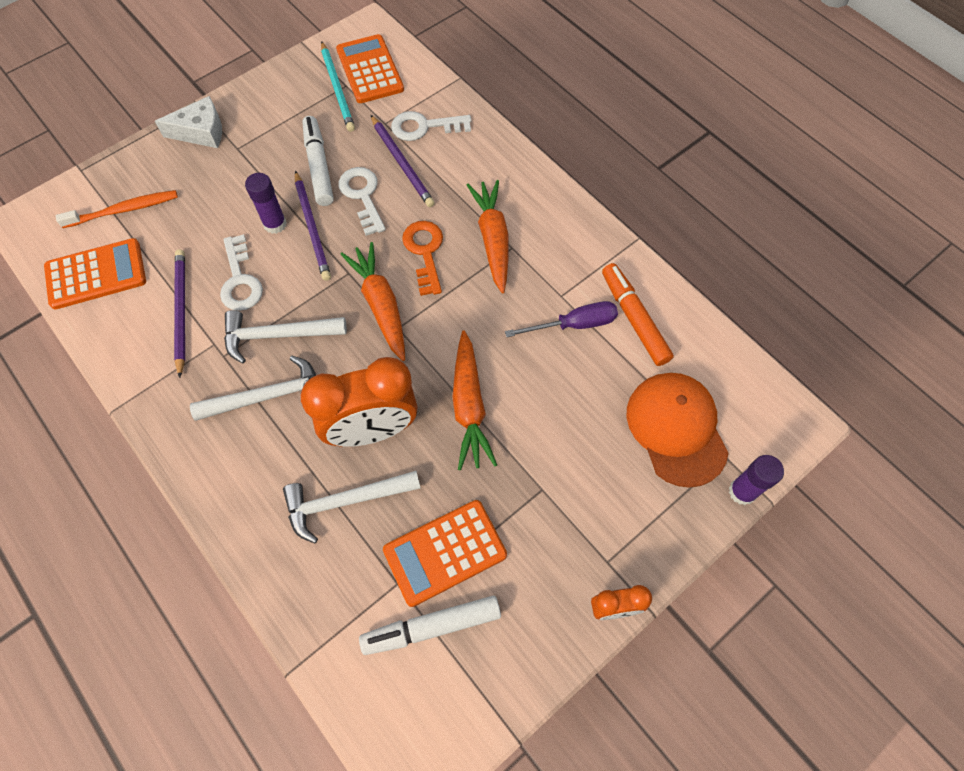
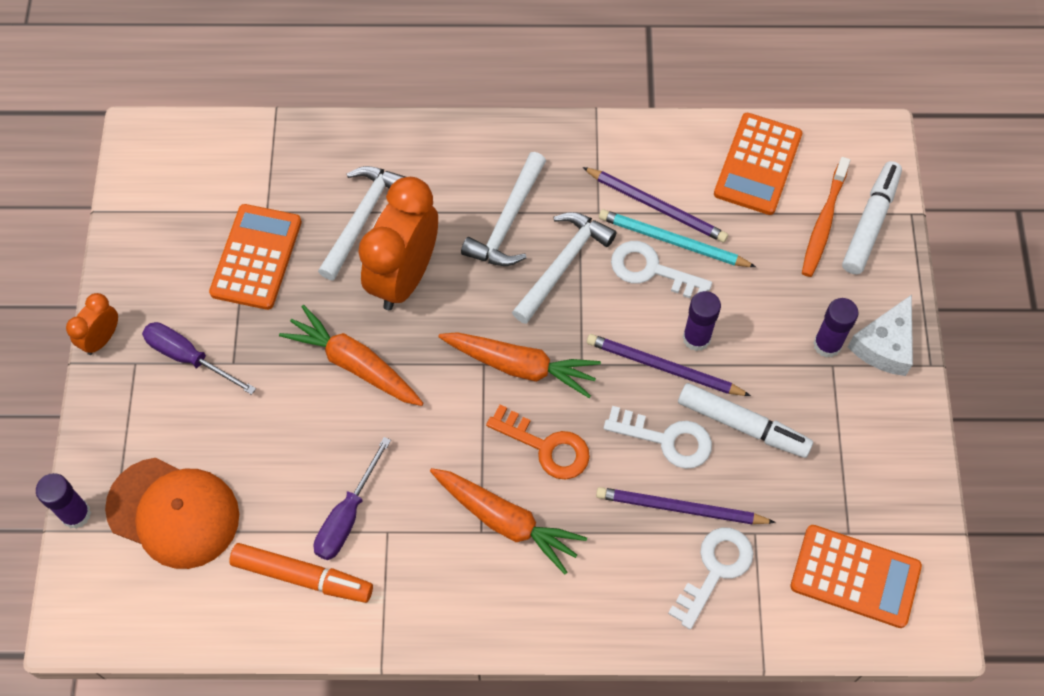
camera: 130 degrees right, 0 degrees up
(224, 158) = (827, 345): none -> purple glue stick
(337, 89) = (849, 520): turquoise pencil -> turquoise pencil (672, 241)
(431, 627) = (215, 211): white marker -> white marker (870, 222)
(567, 525) = (188, 357): none -> purple screwdriver

